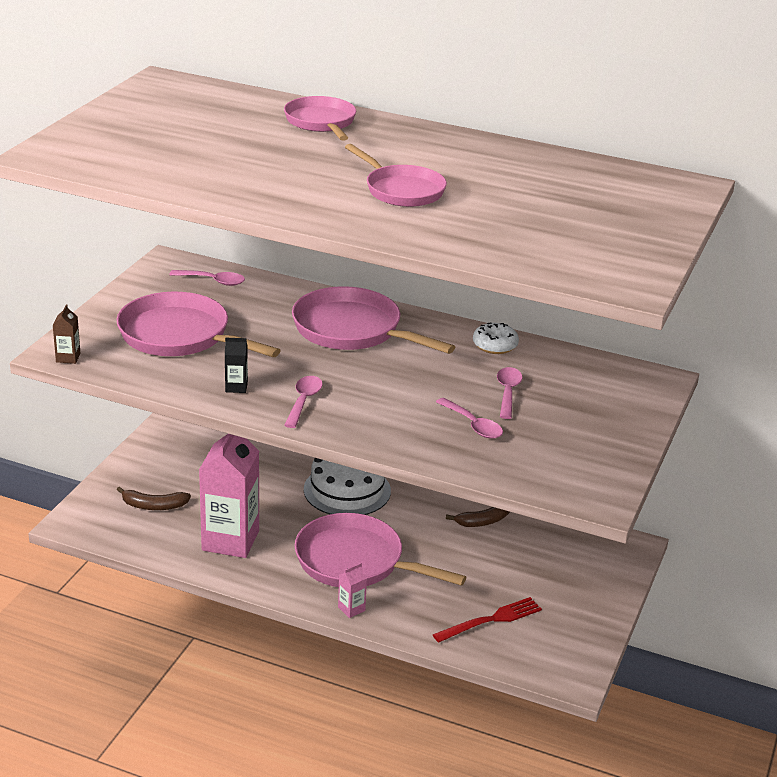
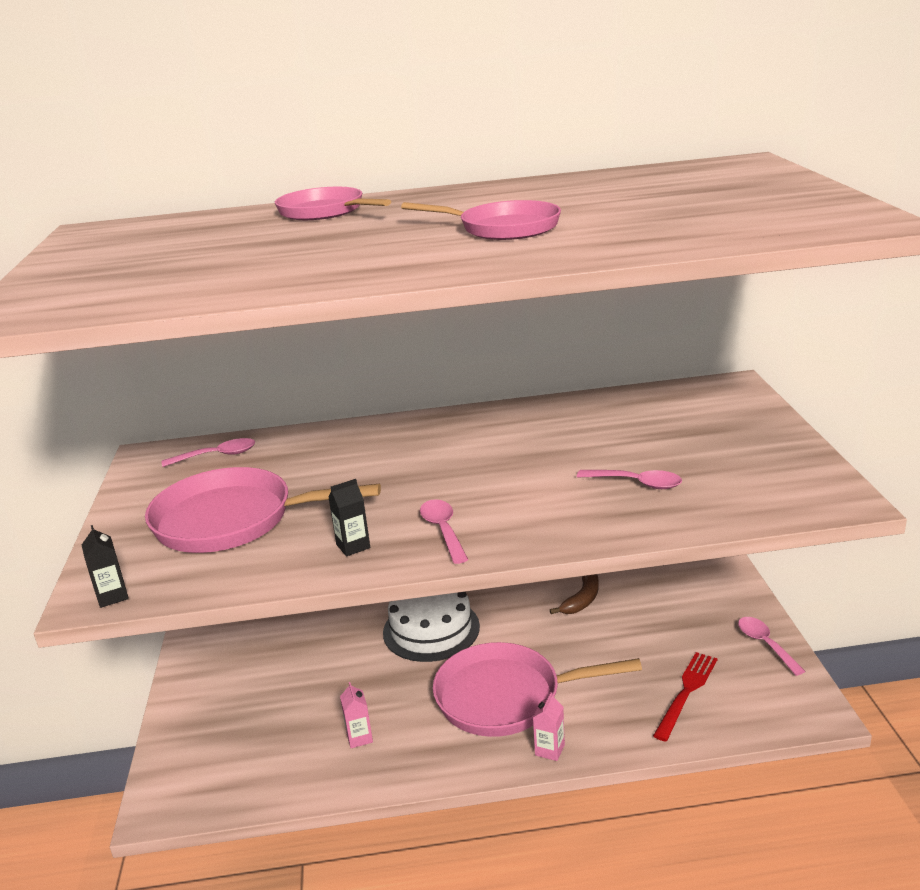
camera: 25 degrees left, 5 degrees down
(68, 358) = (112, 596): brown carton -> black carton
(153, 506) = (242, 739): brown banana -> none
(230, 540) = (359, 737): pink carton -> pink carton, size x0.41
(353, 330) = (414, 447): pink pan -> none
(495, 345) = (562, 410): white donut -> none
(507, 392) = (627, 443): pink spoon -> pink spoon (765, 644)

